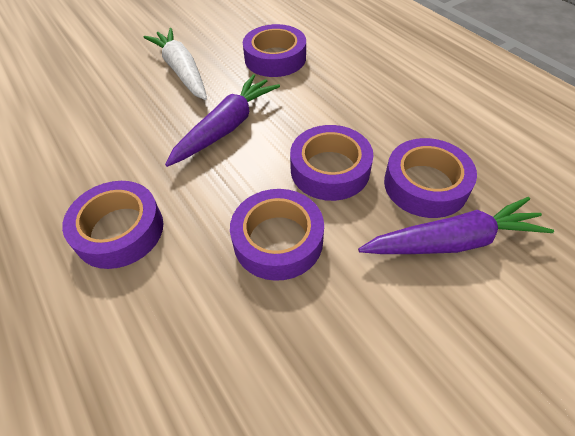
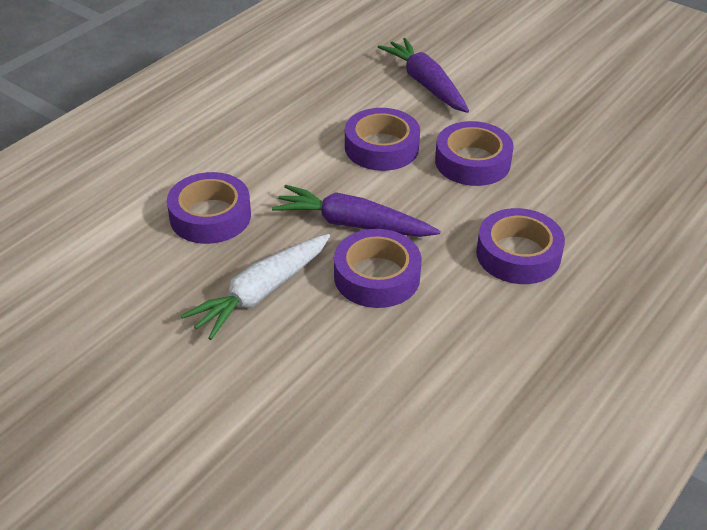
camera: 110 degrees left, 10 degrees down
(425, 185) = (375, 98): purple tape -> purple tape (377, 276)

